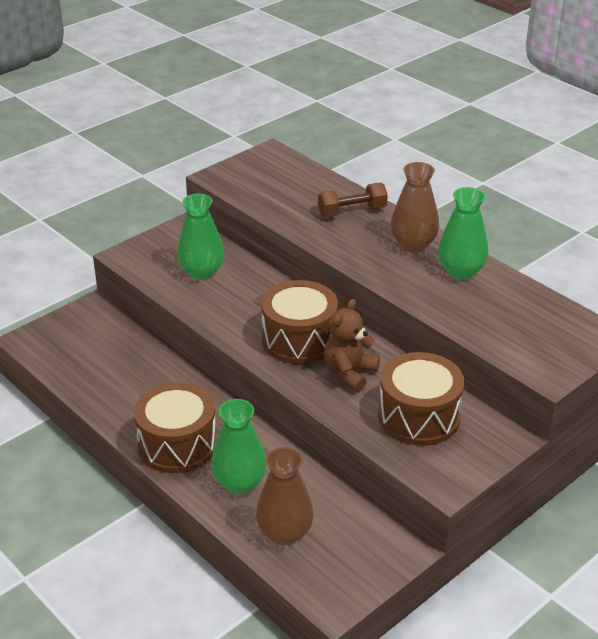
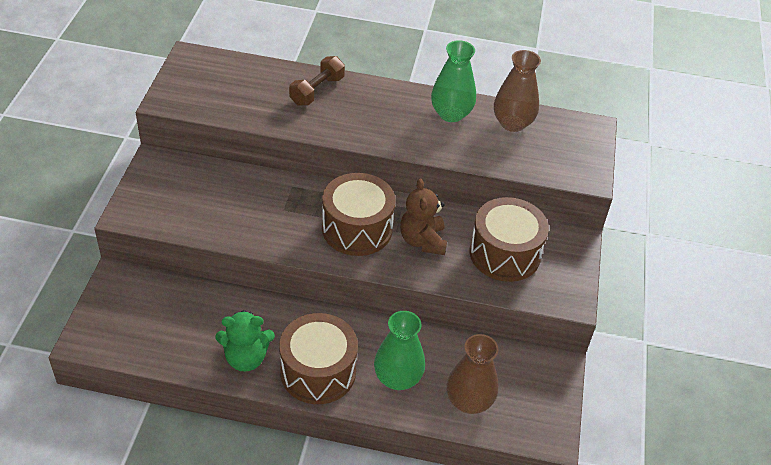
camera: 40 degrees left, 10 degrees up
(131, 407) = (246, 358): none -> green teddy bear
(201, 272) = (215, 201): green vase -> none
(413, 245) = (394, 103): brown vase -> brown vase (512, 123)

